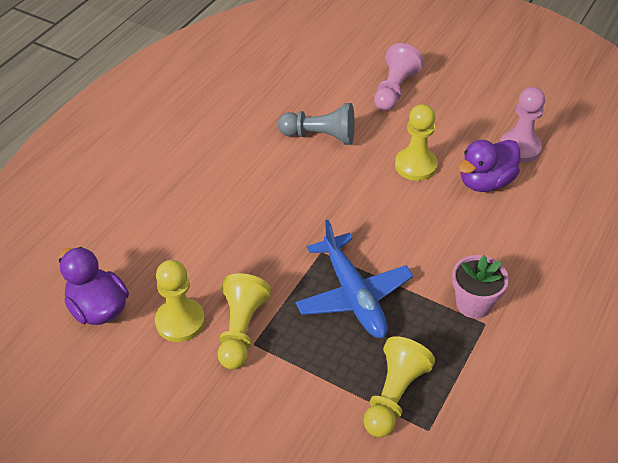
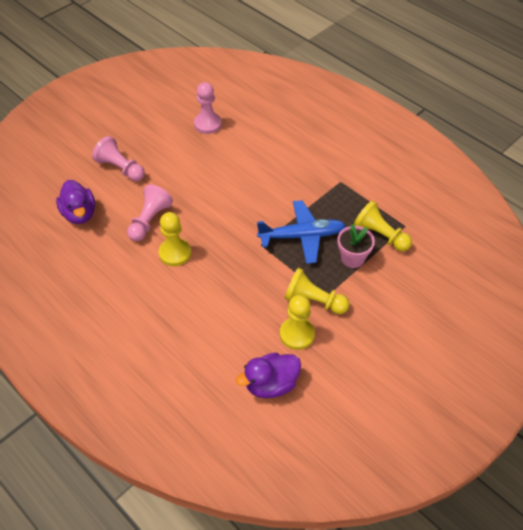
camera: 75 degrees left, 5 degrees up
(320, 136) = (149, 220): grey pawn -> pink pawn
(415, 165) = (202, 177): yellow pawn -> yellow pawn (175, 253)
(473, 304) = (325, 182): pink flower pot -> pink flower pot (352, 258)
(485, 182) = (230, 148): purple duck -> purple duck (79, 214)

